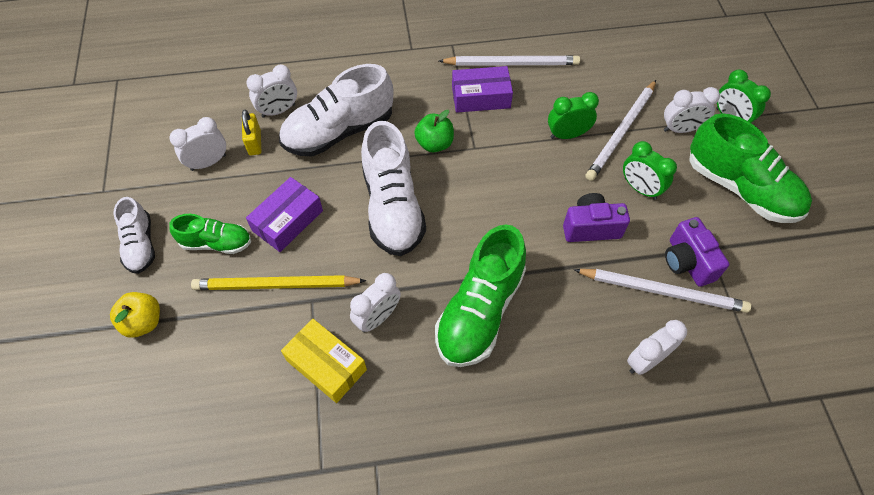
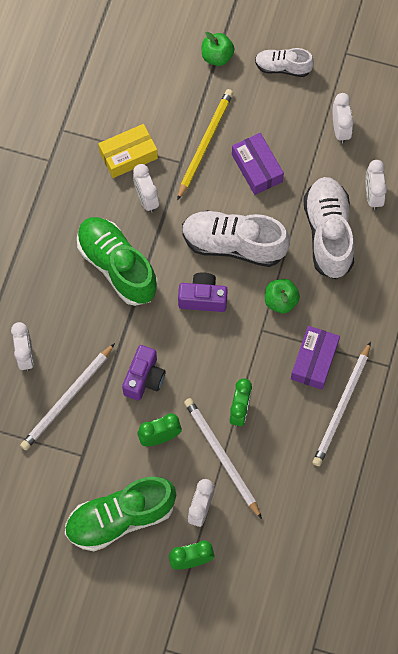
camera: 115 degrees right, 10 degrees up
(143, 322) = (217, 56): yellow apple -> green apple
(216, 243) = (260, 116): green shoe -> none
(254, 143) = (345, 168): yellow padlock -> none
(687, 262) = (80, 431): purple camera -> purple camera (203, 298)

